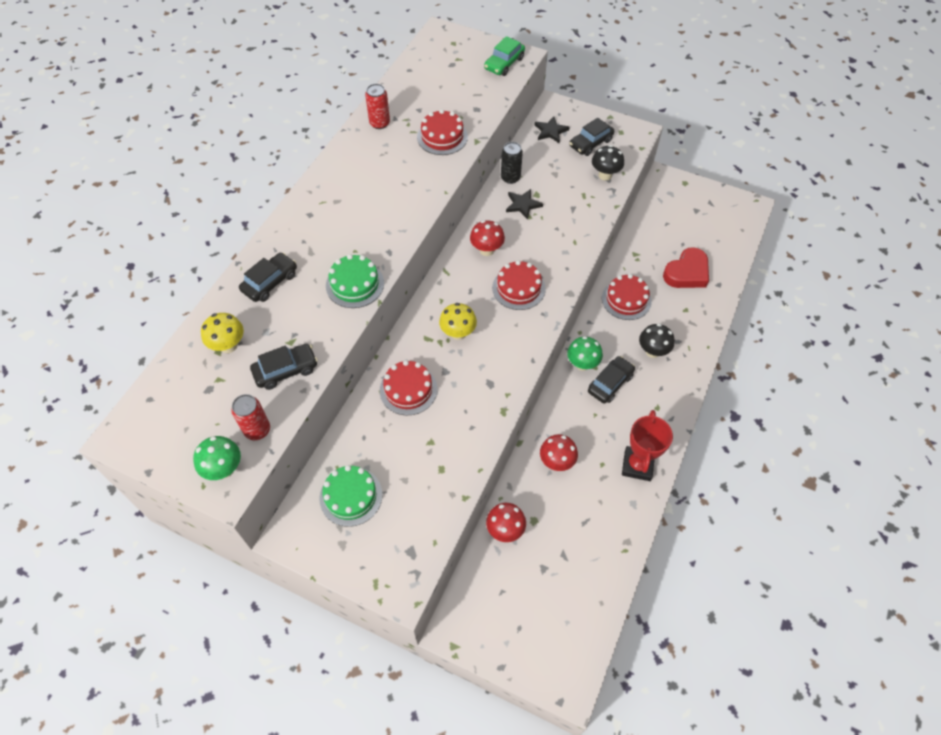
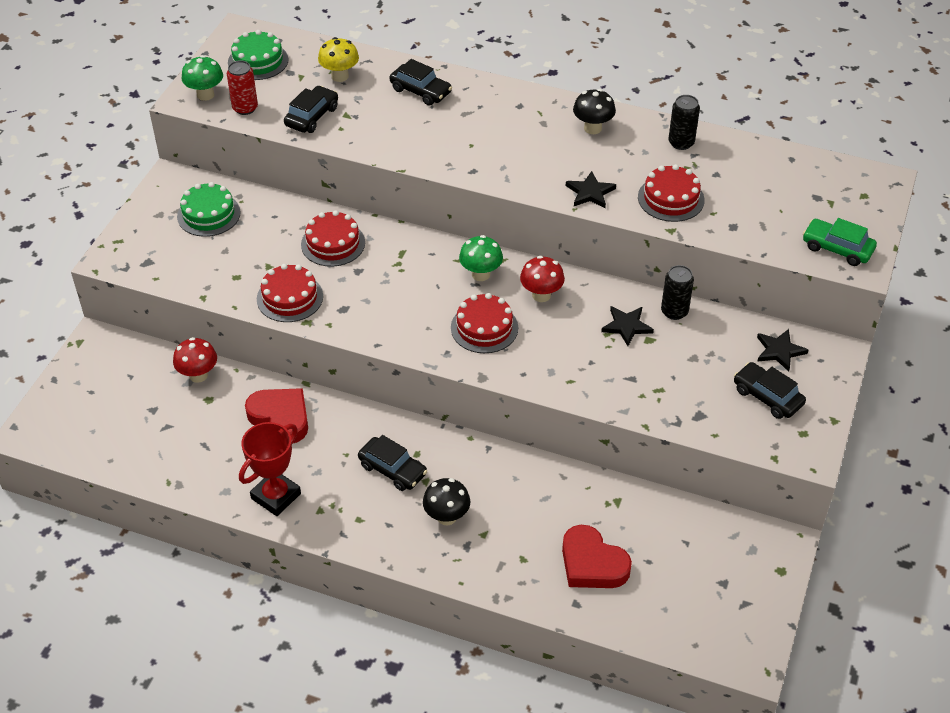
camera: 85 degrees right, 10 degrees down
(286, 370) = (312, 116): black car -> black car turned 120 degrees counterclockwise
(355, 284) = (424, 150): green cake -> green cake (258, 61)
(379, 123) = (681, 143): red can -> black can
(428, 181) = (590, 192): none -> black star
(458, 333) = (411, 277): yellow mushroom -> none
(556, 462) = (281, 418): red mushroom -> red heart
(582, 364) = (420, 441): green mushroom -> green mushroom (480, 274)
(605, 175) = (704, 413): black mushroom -> black mushroom (592, 128)
(626, 299) = (531, 489): red cake -> red cake (290, 297)
(637, 465) = (276, 496): red trophy -> red trophy turned 60 degrees counterclockwise

